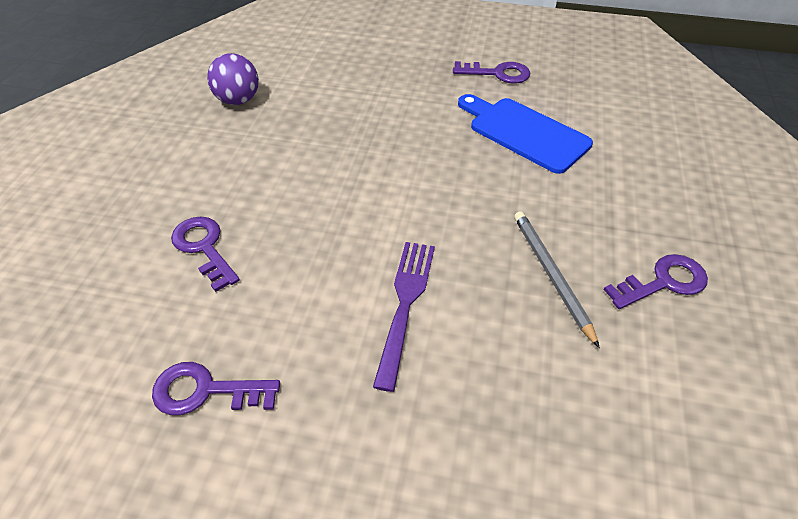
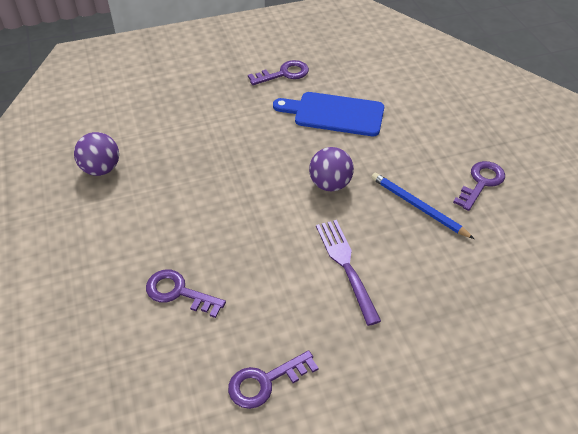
camera: 30 degrees left, 0 degrees up
(459, 205) = (330, 184): none -> purple ball
(551, 275) = (418, 207): grey pencil -> blue pencil

